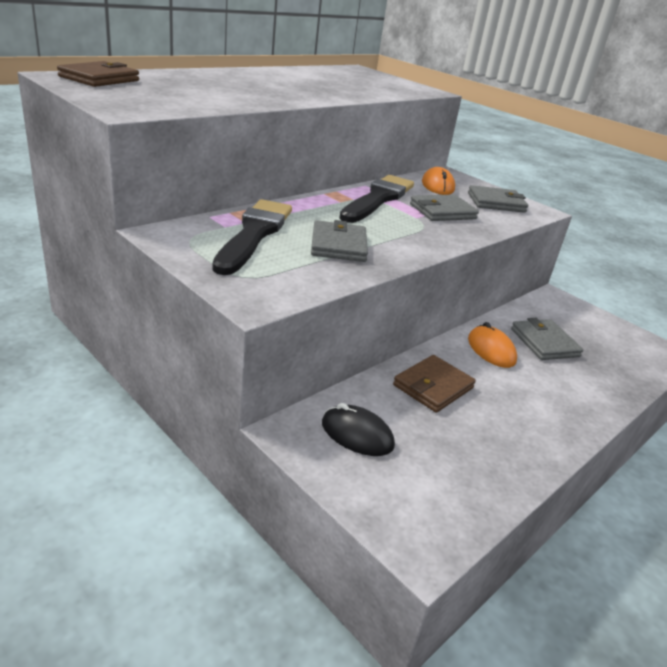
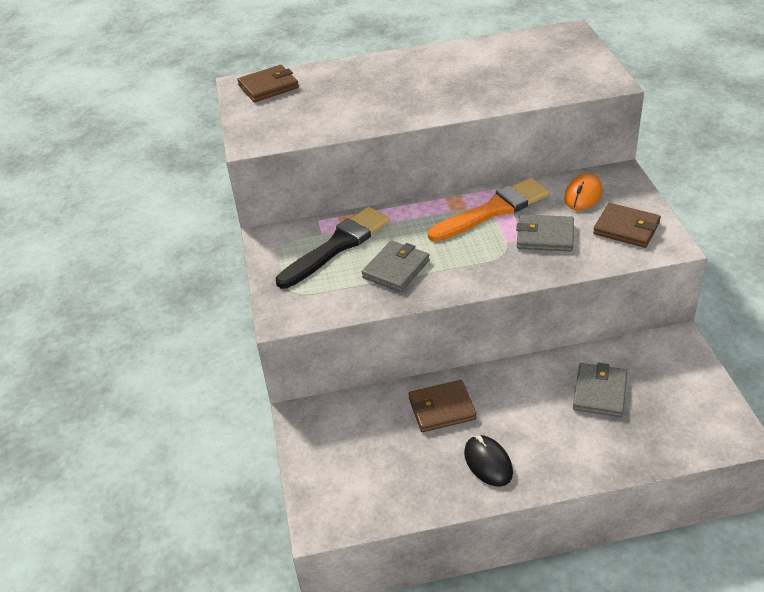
camera: 40 degrees right, 10 degrees up
(357, 434) = (345, 431): black mouse -> black mouse (488, 463)
(378, 199) = (493, 210): black brush -> orange brush
(491, 350) = (533, 387): orange mouse -> none
(496, 203) = (626, 228): grey wallet -> brown wallet

